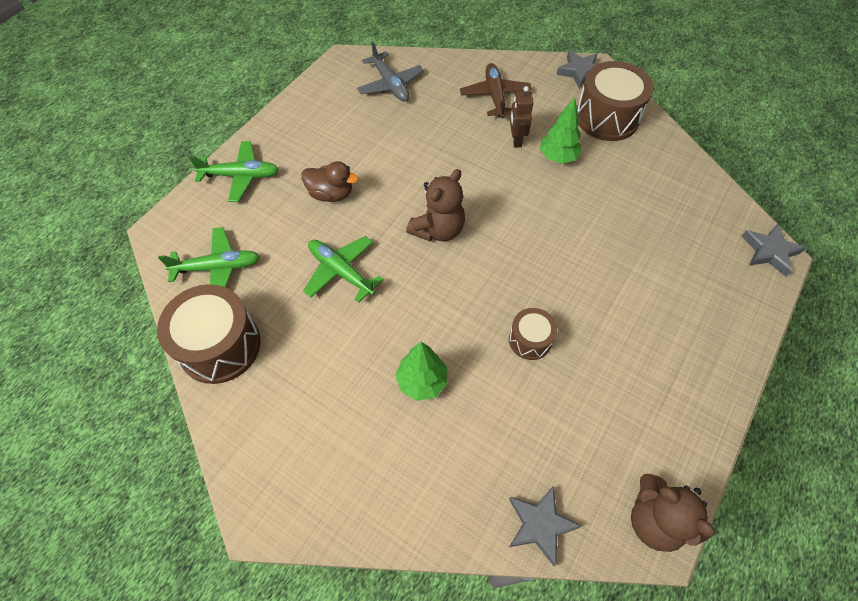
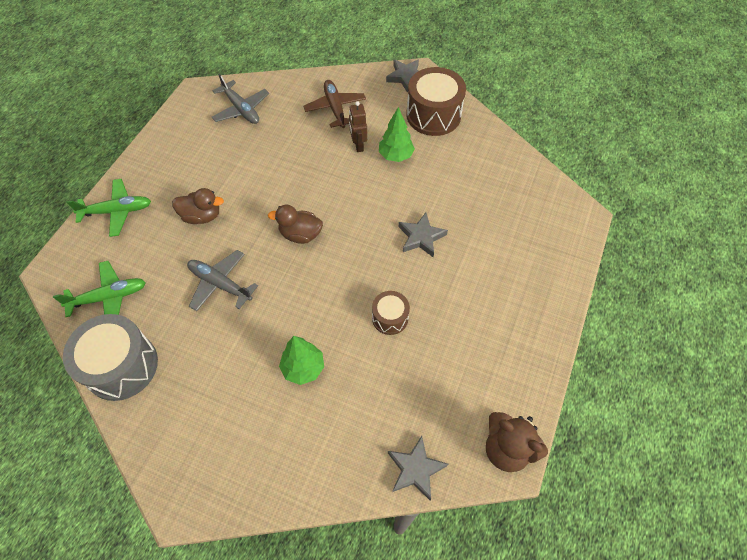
camera: 10 degrees left, 0 degrees up
(220, 346) = (121, 366): brown drum -> grey drum
(341, 271) = (220, 284): green plane -> grey plane
(438, 230) = (300, 234): brown teddy bear -> brown duck
(769, 251) = (577, 213): grey star -> grey star (421, 237)

